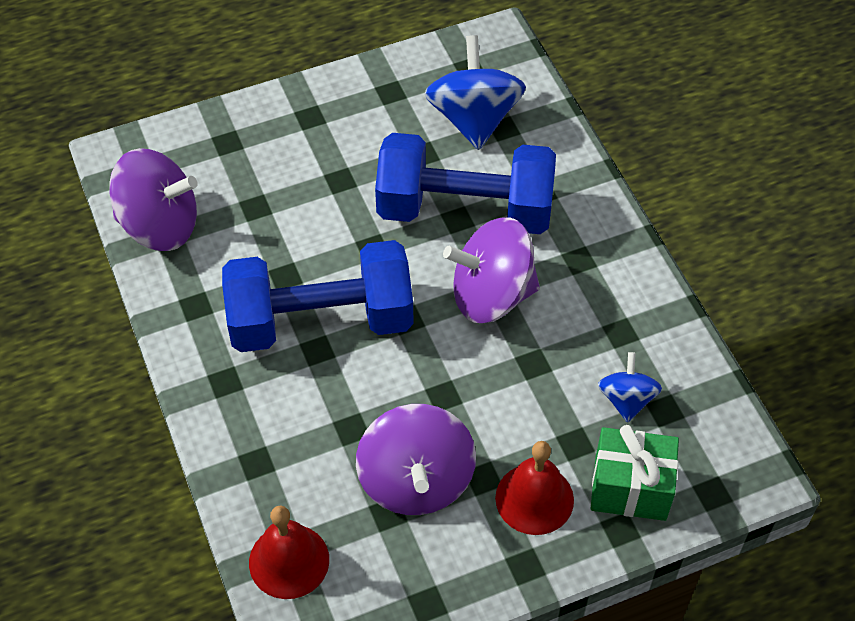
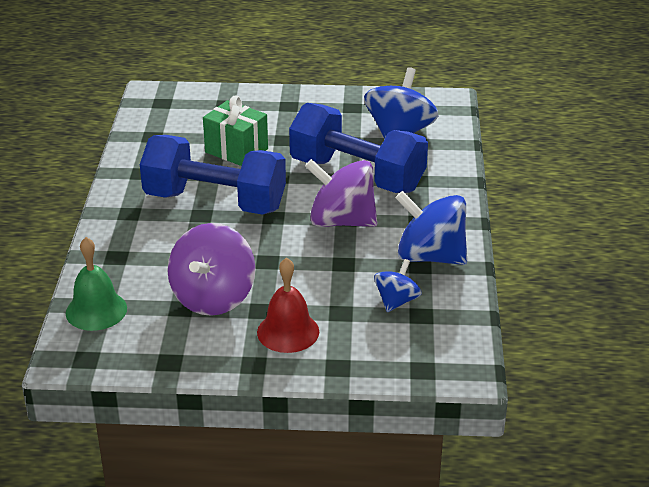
camera: 25 degrees right, 20 degrees down
(160, 225) = (150, 130): purple spinning top -> none
(289, 561) = (96, 310): red bell -> green bell
(624, 313) = (430, 256): none -> blue spinning top
(630, 488) = (362, 348): green gift -> green gift (236, 150)

